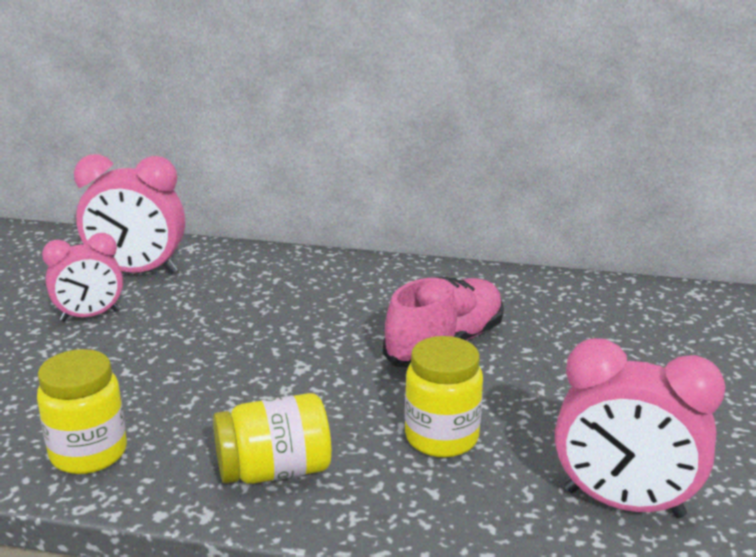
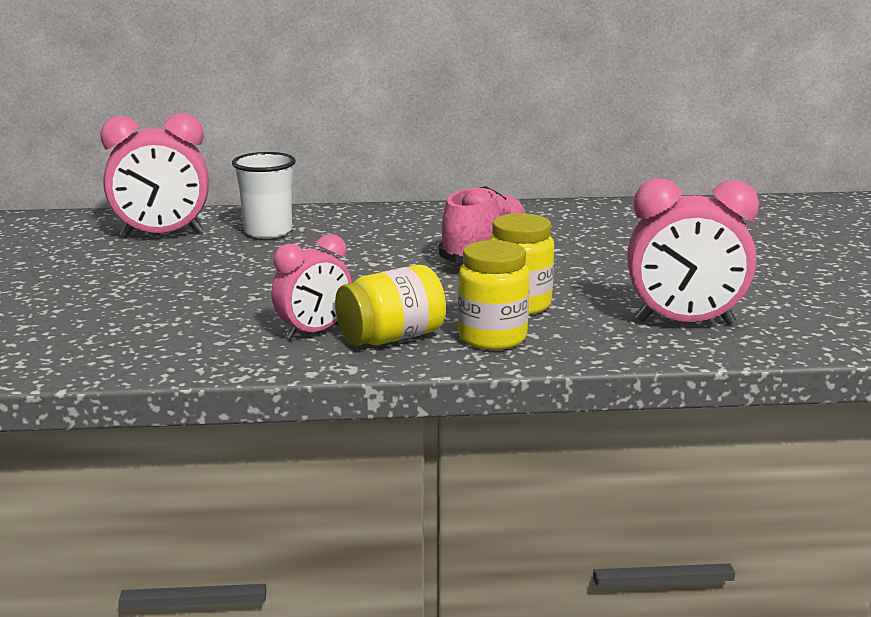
camera: 15 degrees left, 5 degrees down
(89, 453) = (216, 347): yellow jar -> yellow jar (492, 338)
(90, 316) = (140, 266): pink clock -> pink clock (314, 332)
(239, 281) = (268, 232): none -> white cup

